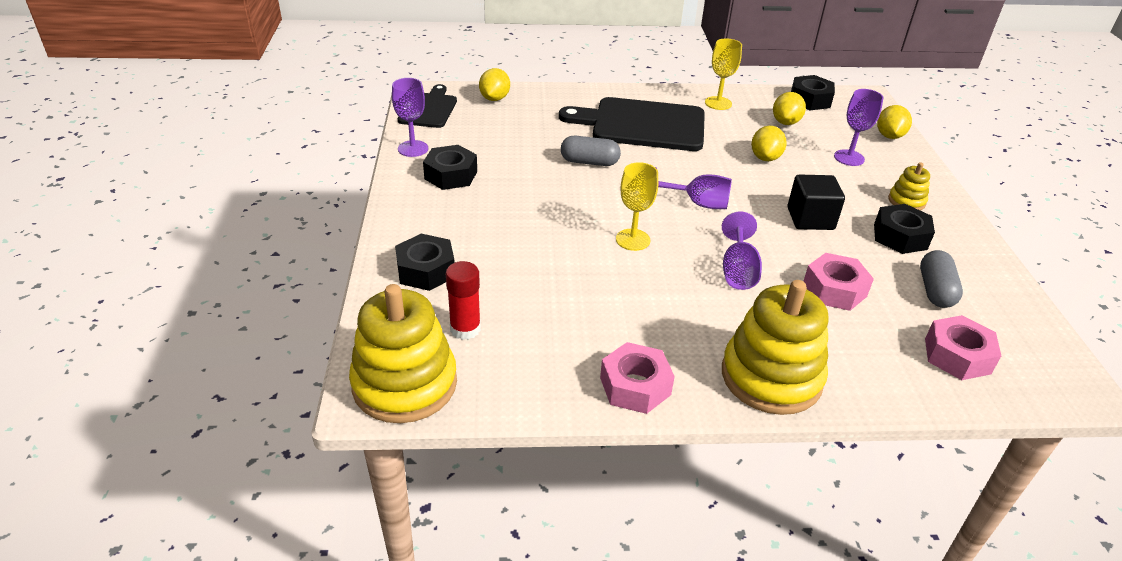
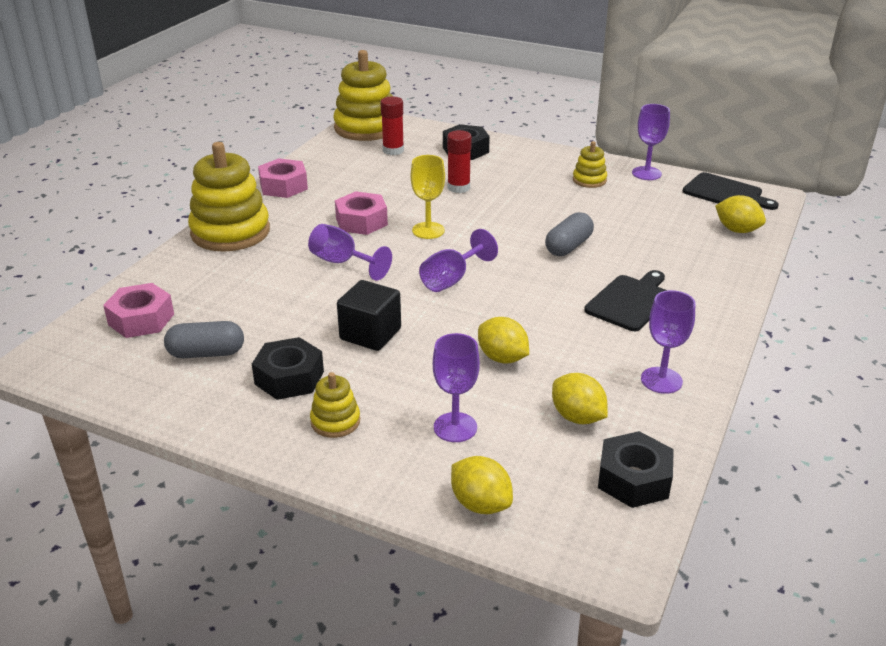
camera: 120 degrees right, 5 degrees down
(451, 175) = (589, 180): black nut -> yellow stacking toy
(528, 247) = (458, 187): none -> red glue stick
(642, 125) = (630, 301): black cutting board -> black cutting board, size x0.58
(718, 103) = (661, 380): yellow goblet -> purple goblet
(834, 289) = (270, 298): pink nut -> pink nut (361, 221)
(935, 290) = (206, 353): grey capsule -> grey capsule turned 45 degrees counterclockwise

